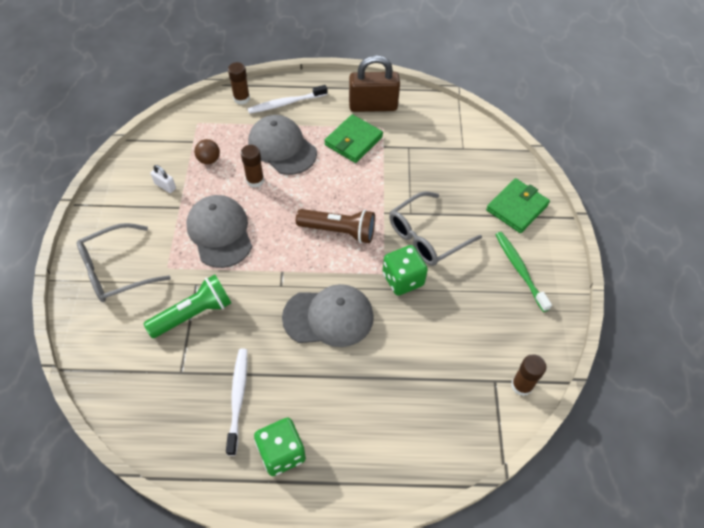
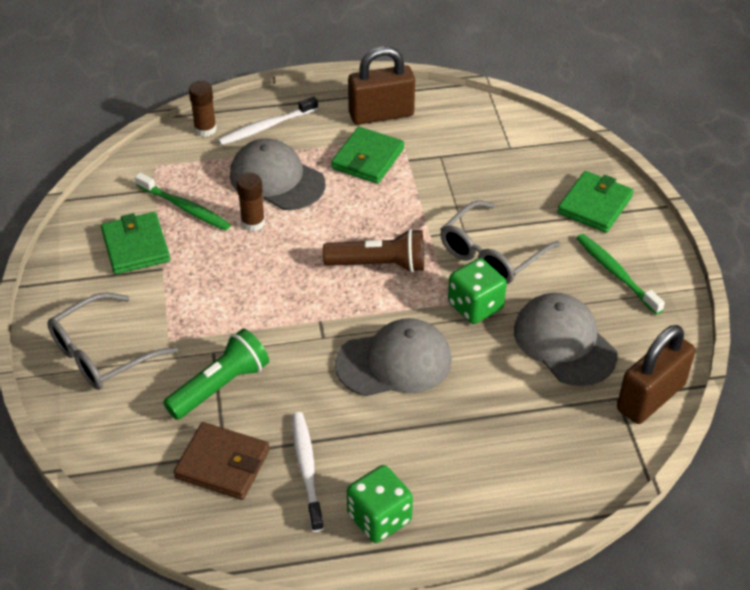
camera: 10 degrees left, 10 degrees down
(165, 186) = (135, 246): white padlock -> green wallet
(177, 381) = (223, 464): none -> brown wallet
(209, 160) = (184, 207): brown ball -> green toothbrush
(220, 232) = (225, 289): grey cap -> grey cap (564, 342)
(521, 385) = (650, 397): brown glue stick -> brown padlock

